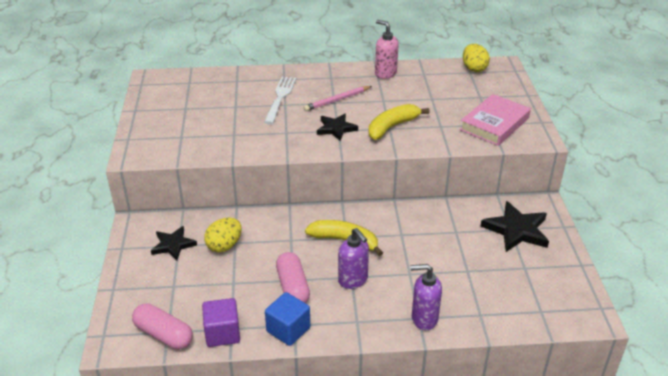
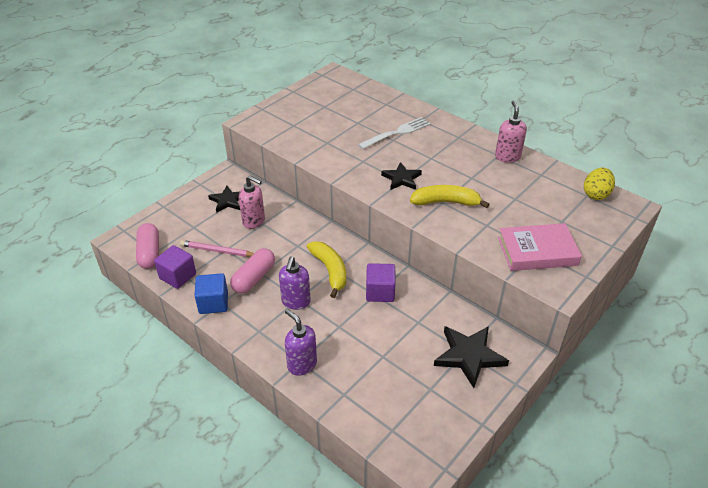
camera: 45 degrees right, 5 degrees up
(224, 246) = (254, 221): yellow egg -> pink soap dispenser
(337, 100) = (435, 157): pink pencil -> pink pencil (217, 251)
(402, 230) = (380, 292): none -> purple cube

